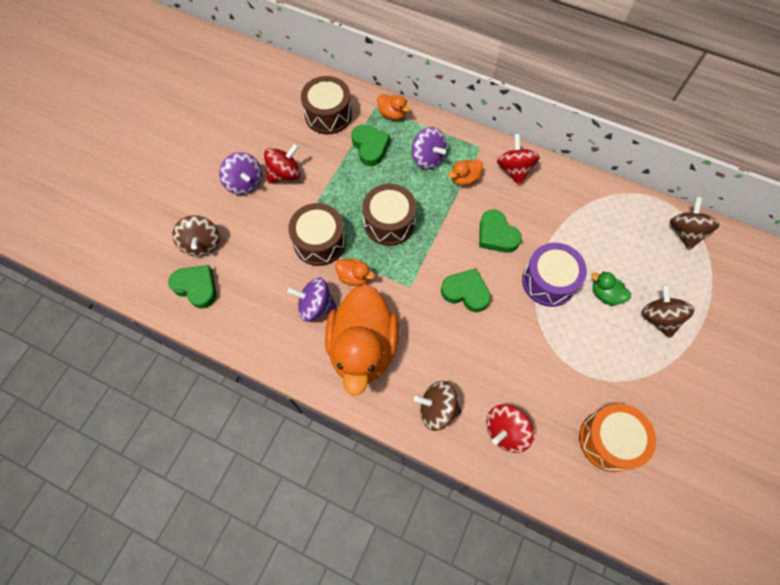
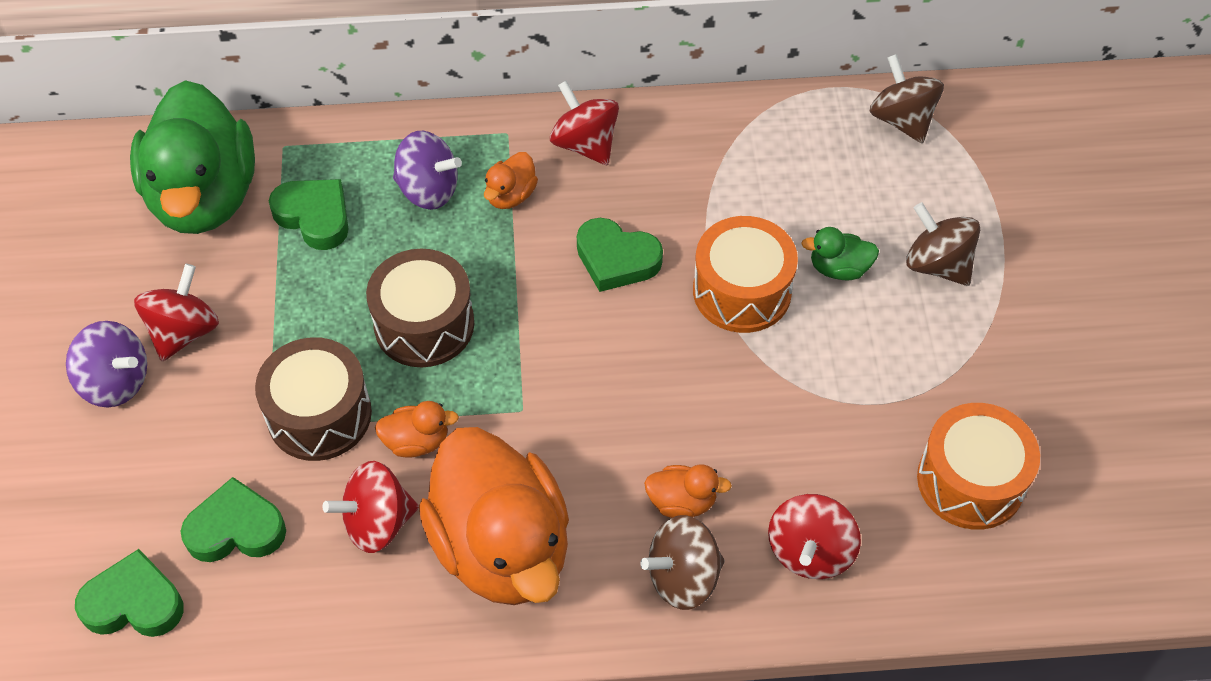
camera: 30 degrees left, 10 degrees down
(201, 244) = (97, 524): brown spinning top -> none
(315, 306) = (377, 522): purple spinning top -> red spinning top
(328, 115) = (204, 197): brown drum -> green duck
(392, 114) = (321, 145): orange duck -> orange duck (682, 502)
(466, 292) = (620, 372): green heart -> green heart (236, 528)
(549, 281) = (742, 291): purple drum -> orange drum

